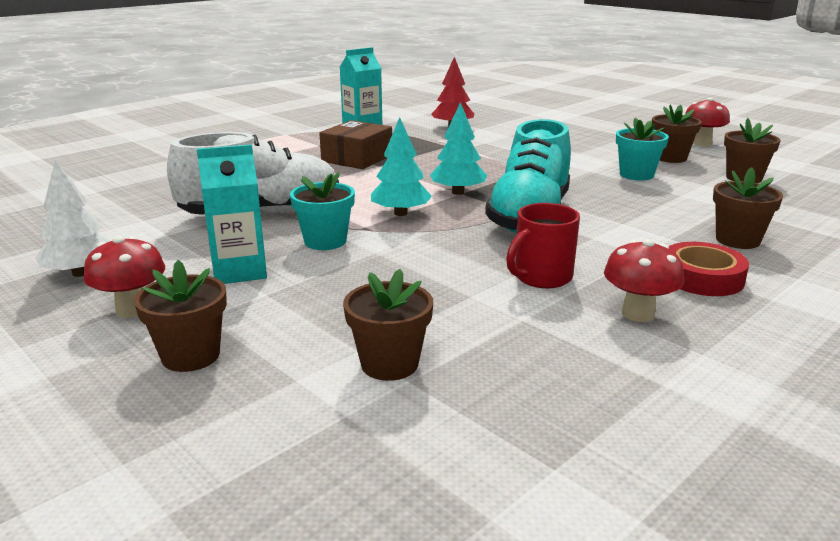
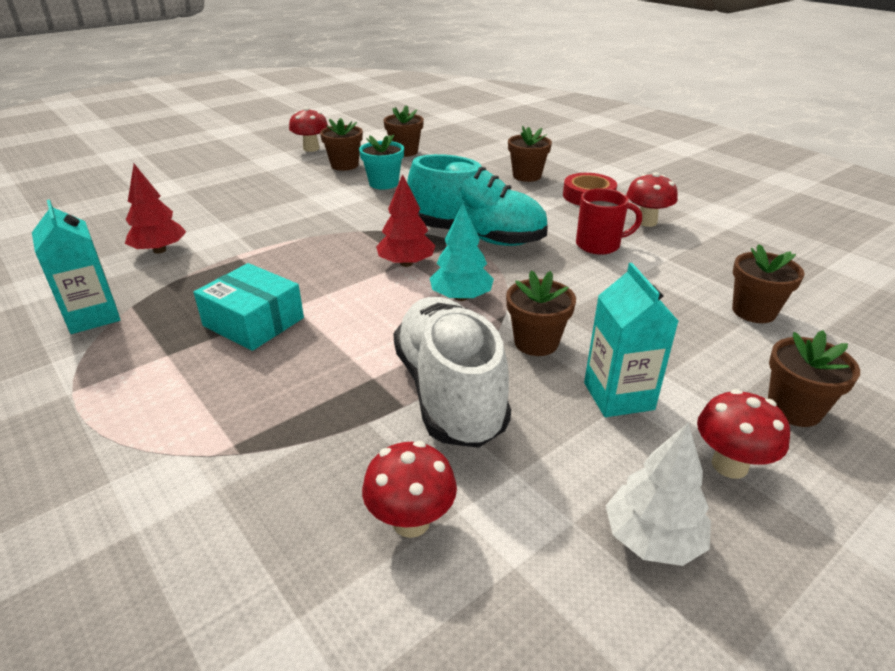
camera: 85 degrees left, 10 degrees up
(142, 208) = (411, 521): none -> red mushroom
(325, 241) = (536, 342): turquoise flower pot -> brown flower pot
(357, 158) = (254, 322): brown box -> turquoise box
(458, 192) = (406, 263): turquoise tree -> red tree
(541, 277) = (599, 245): red mug -> red mug turned 60 degrees counterclockwise

